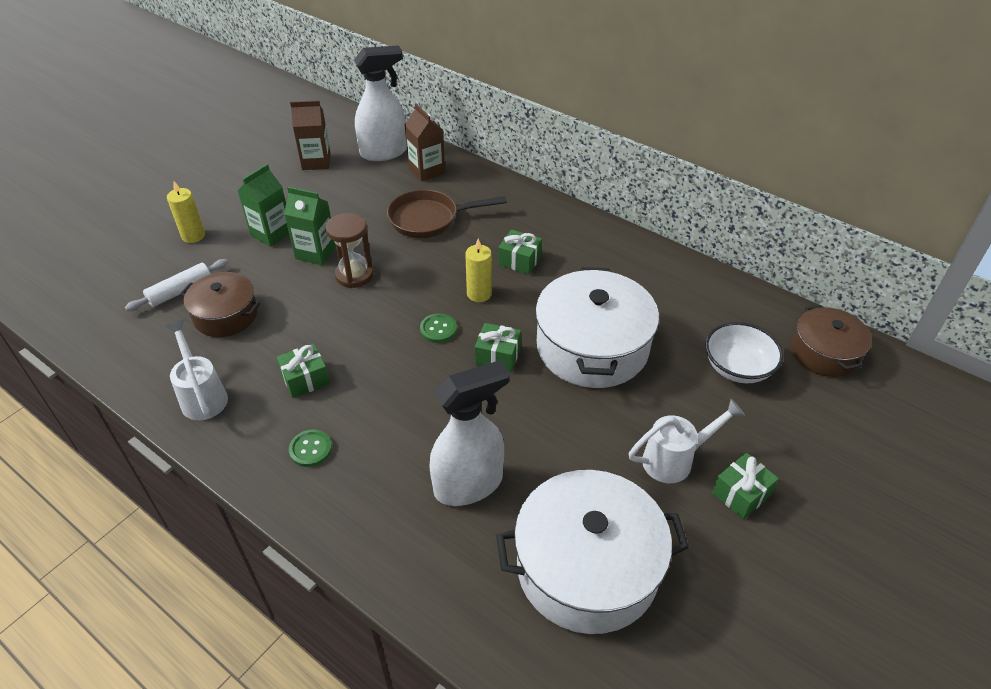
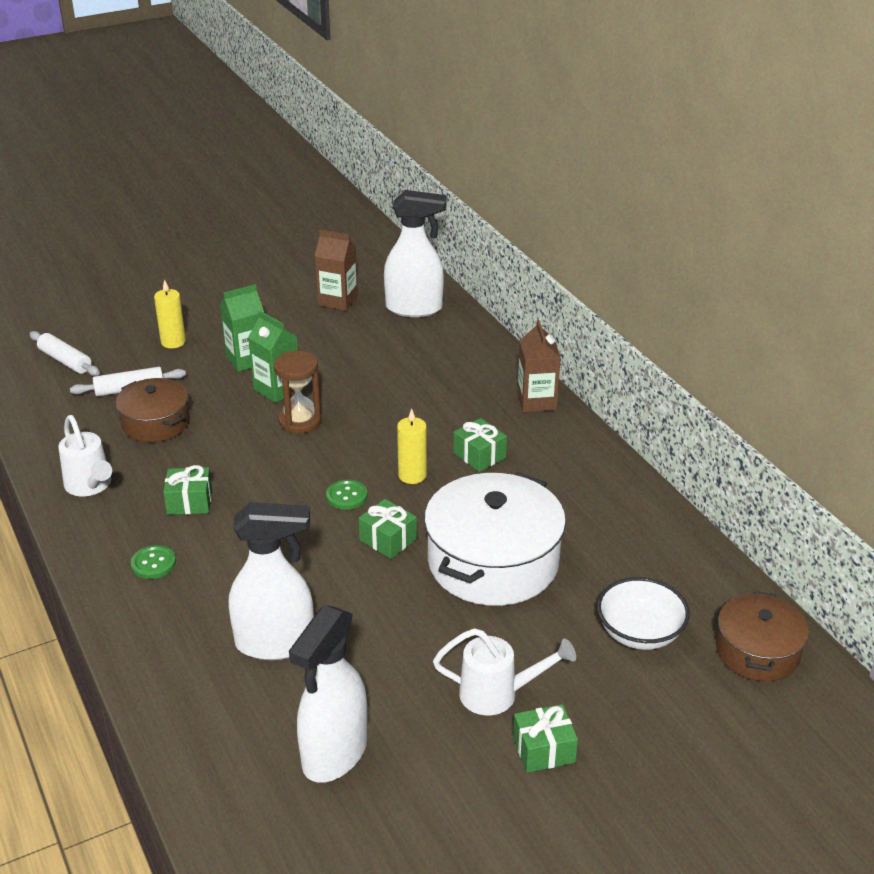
camera: 25 degrees right, 10 degrees down
(99, 282) = (65, 361): none -> white rolling pin
(202, 395) = (90, 486): white watering can -> white watering can turned 150 degrees clockwise
(426, 171) = (446, 338): brown carton -> brown carton (536, 401)
(429, 219) = (413, 388): brown pan -> none
(587, 568) = (334, 754): white pot -> white spray bottle

